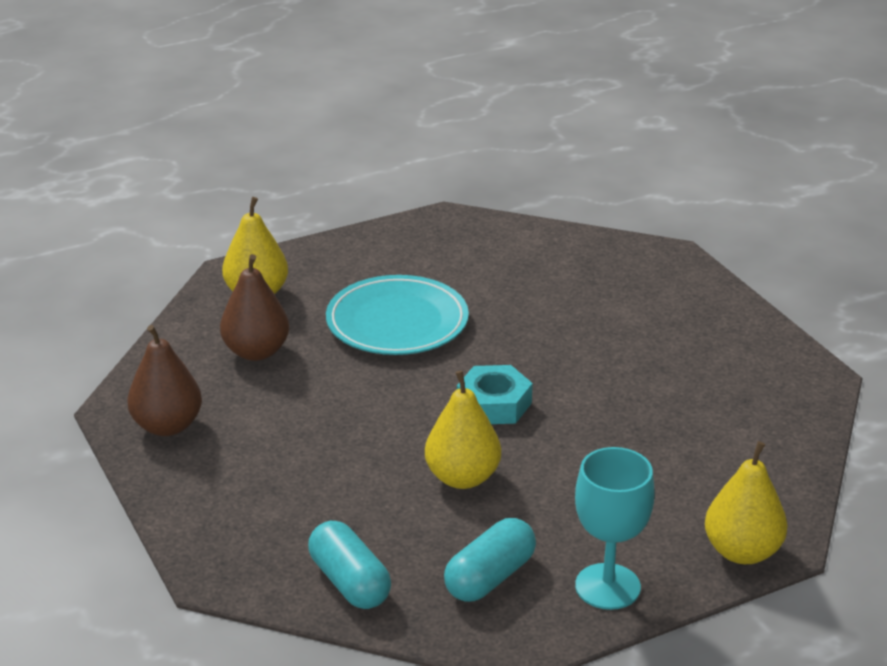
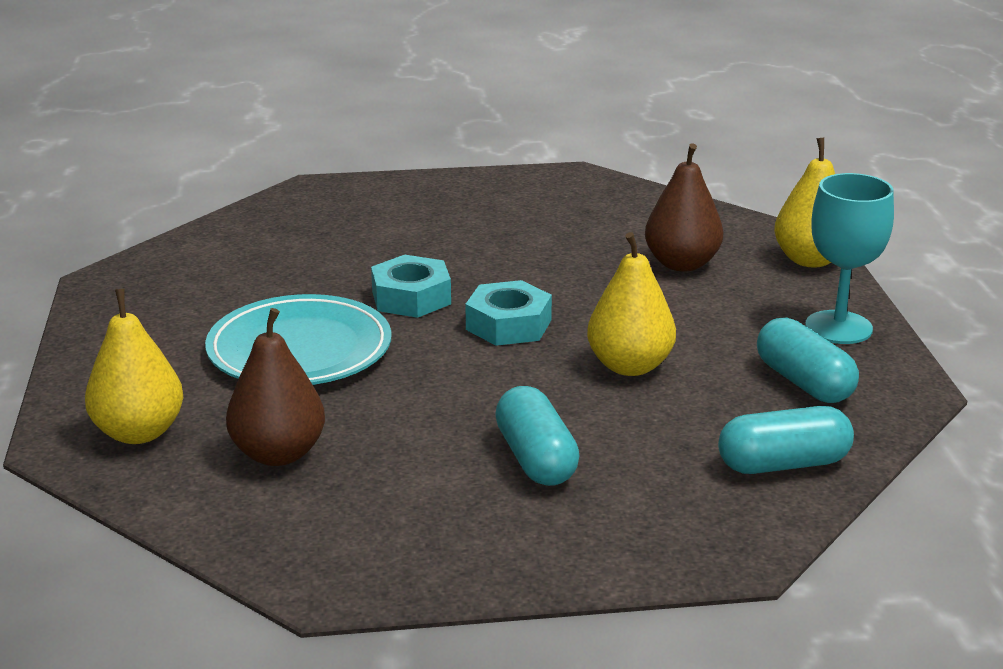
camera: 70 degrees left, 5 degrees down
(167, 426) = (397, 548): brown pear -> brown pear (681, 264)
(300, 459) = (536, 459): none -> turquoise capsule
(509, 349) = (411, 297): none -> turquoise nut

